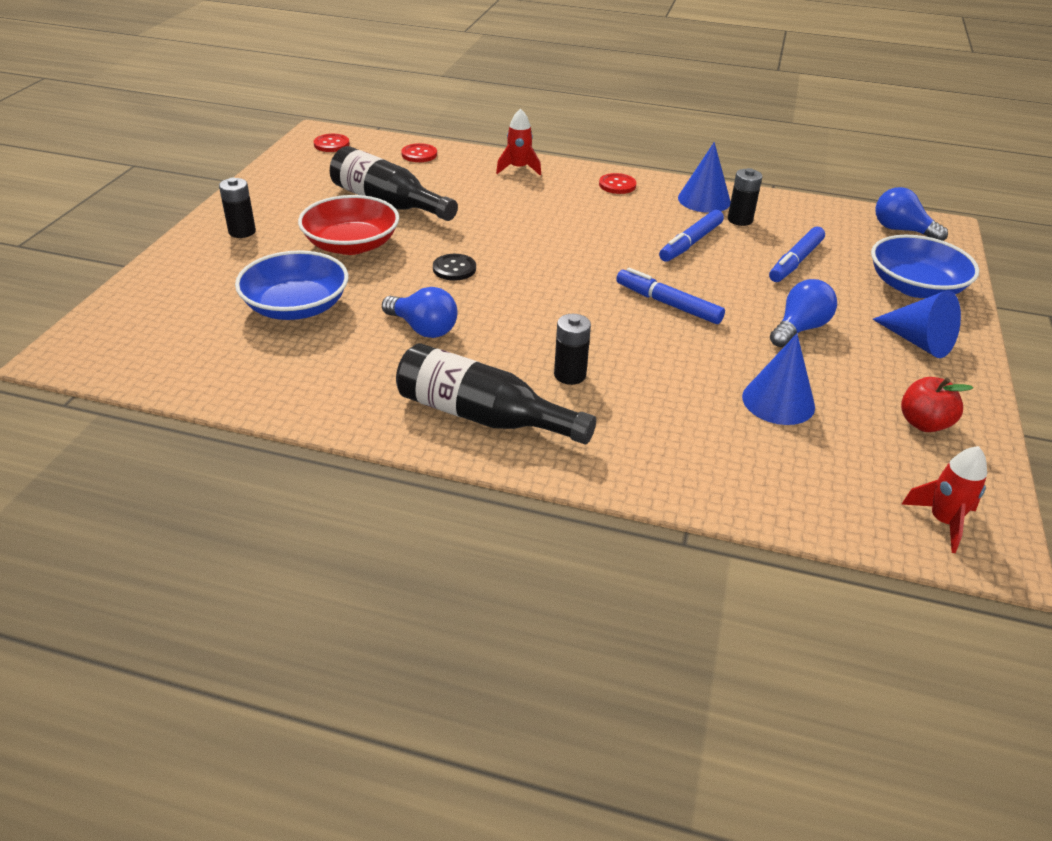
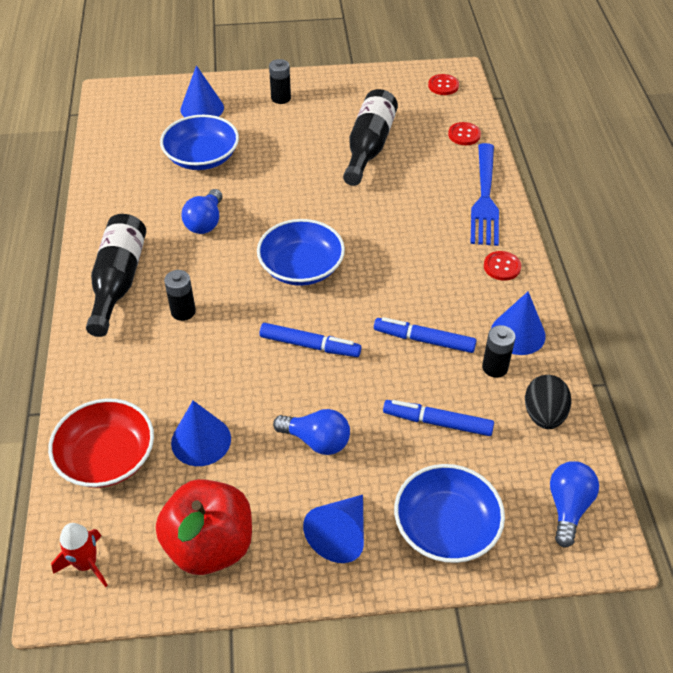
camera: 70 degrees right, 10 degrees up
(196, 287) = (202, 108): none -> blue cone
(351, 245) = (295, 152): red bowl -> red bowl (107, 457)
(454, 269) = (292, 212): black button -> none
(519, 169) = (484, 197): red rocket -> blue fork
(548, 283) = (301, 267): none -> blue bowl
(668, 304) = (310, 345): blue marker -> blue marker turned 90 degrees clockwise
(802, 214) = (544, 415): none -> black egg
(923, 423) = (210, 545): red apple -> red apple, size x1.87

